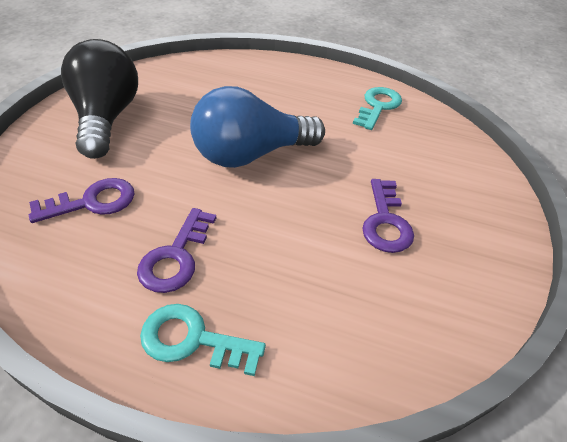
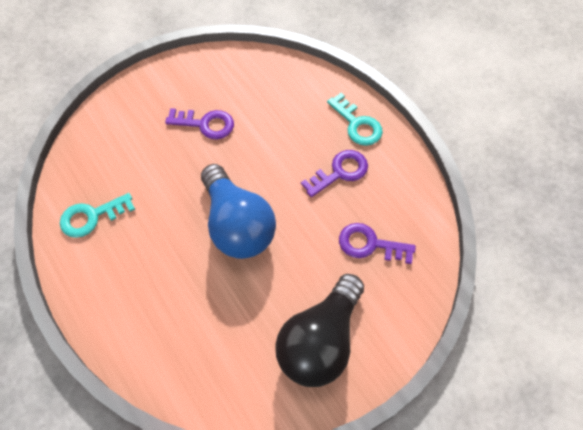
camera: 140 degrees left, 15 degrees up
(251, 154) = (237, 225): blue light bulb -> blue light bulb turned 45 degrees clockwise
(385, 221) = (205, 124): purple key -> purple key turned 60 degrees clockwise

